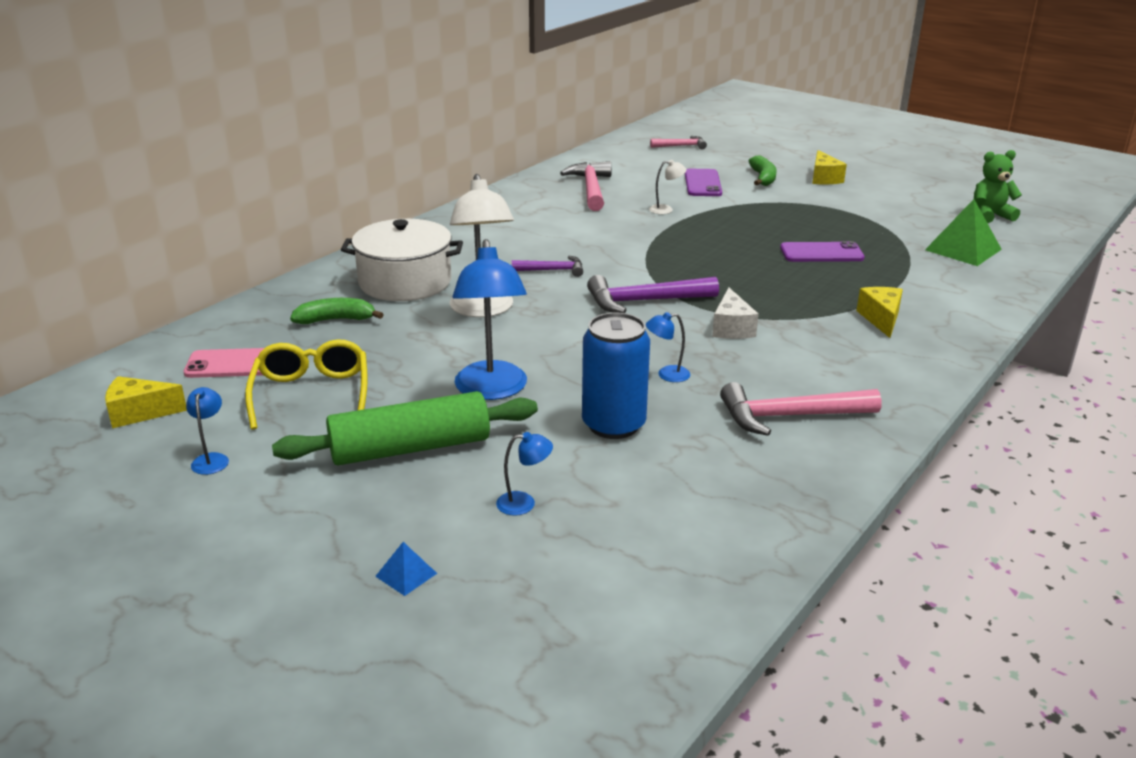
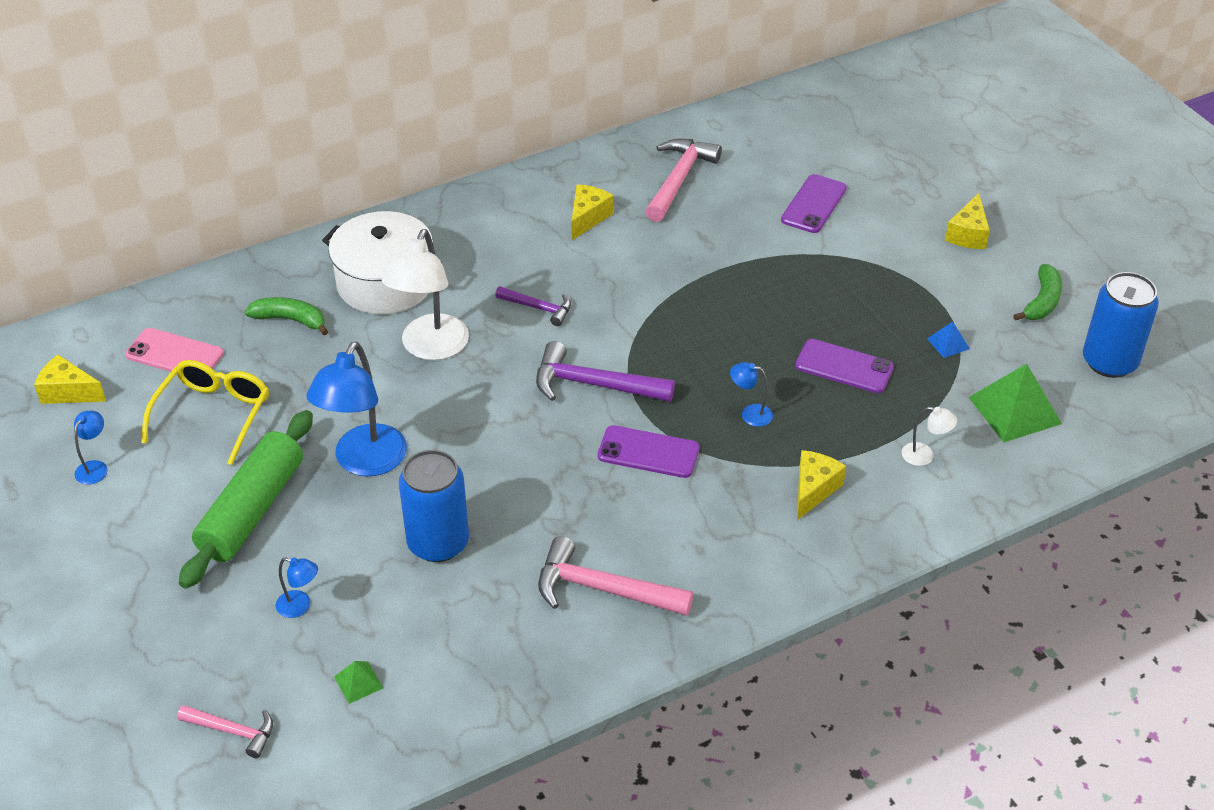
camera: 25 degrees right, 15 degrees up
(406, 574) = (165, 646): blue pyramid -> blue pyramid (948, 343)
(410, 448) = (252, 510): green rolling pin -> green rolling pin turned 75 degrees counterclockwise
(541, 218) = (588, 218): none -> yellow cheese
(638, 542) = (358, 682): none -> green pyramid
(666, 210) = (733, 241): white lamp -> white lamp (924, 456)
(667, 375) = (534, 496): blue lamp -> blue lamp (750, 414)
(681, 146) = (847, 124): pink hammer -> pink hammer (233, 731)
(731, 328) = (648, 452): white cheese -> purple phone
(763, 178) = (894, 213): green banana -> green banana (1042, 302)
(990, 216) = (1109, 362): green teddy bear -> blue can

